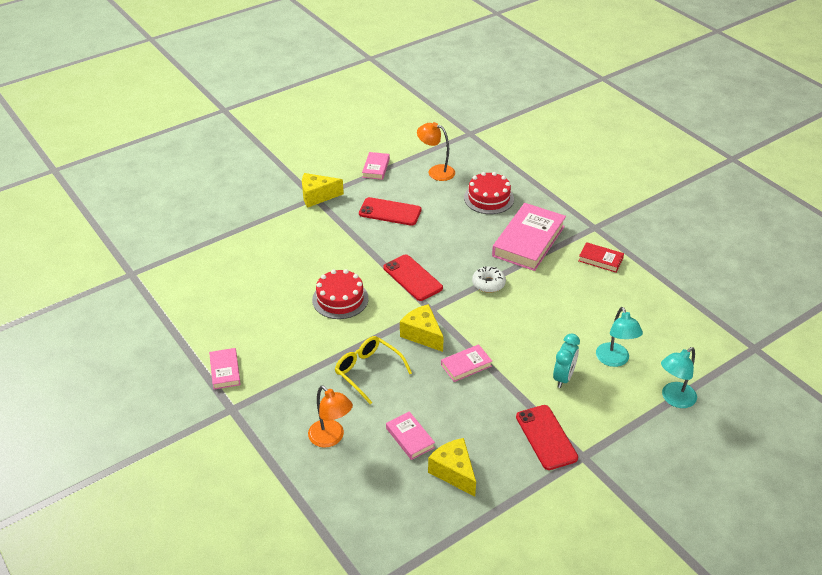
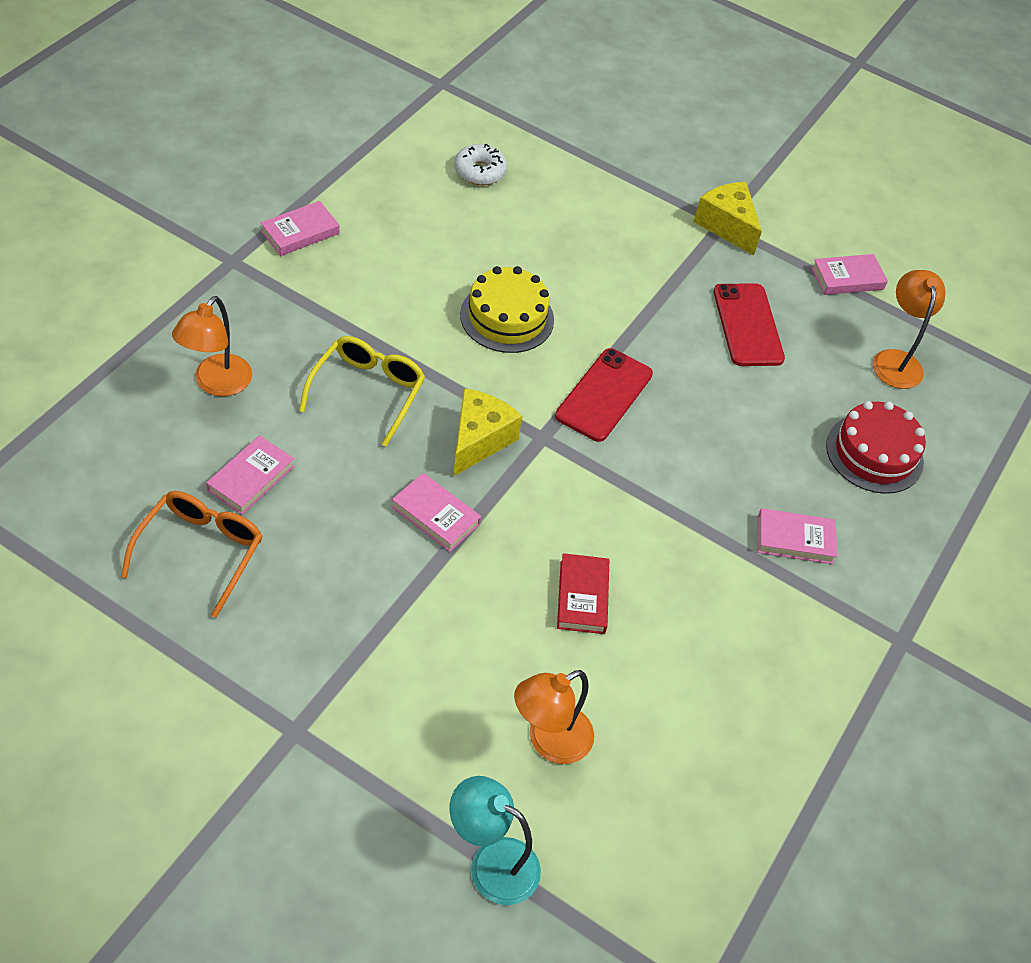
camera: 60 degrees right, 10 degrees up
(340, 299) = (507, 317): red cake -> yellow cake
(454, 472) = (200, 552): yellow cheese -> orange glasses
(488, 283) = (647, 503): white donut -> white donut (480, 171)
(528, 241) = (794, 539): pink book -> pink book, size x0.50
(546, 437) = (318, 666): red phone -> none
(563, 377) = (469, 665): turquoise clock -> none
(600, 260) = (812, 668): red book -> red book (582, 597)
(614, 360) = (549, 741): turquoise lamp -> orange lamp

